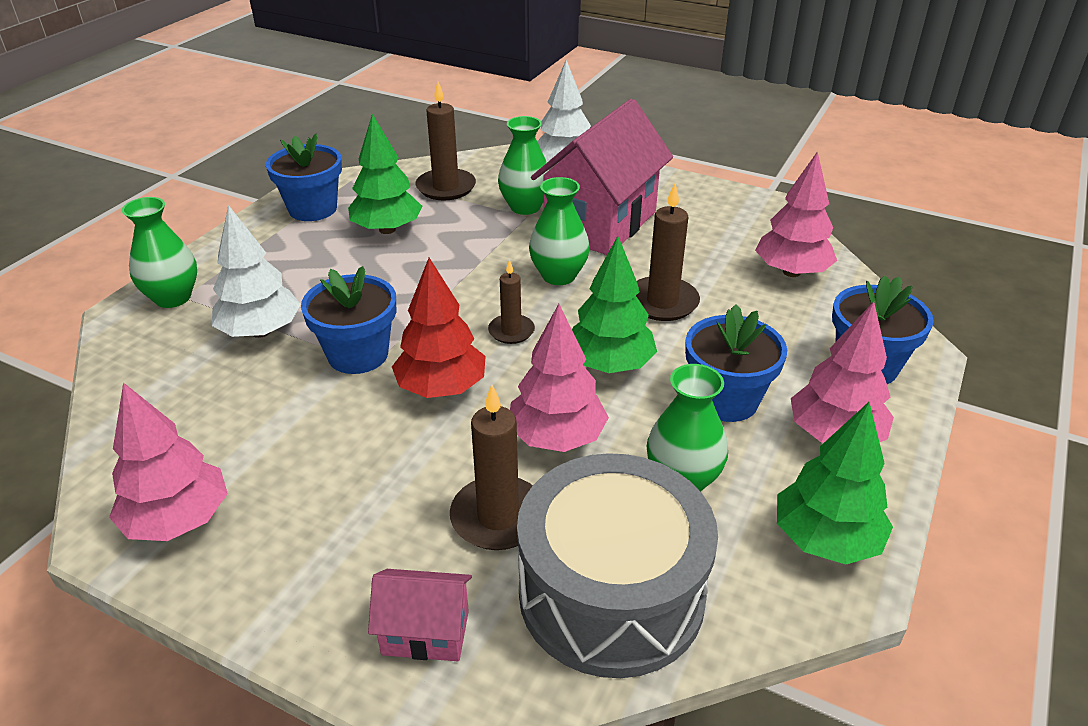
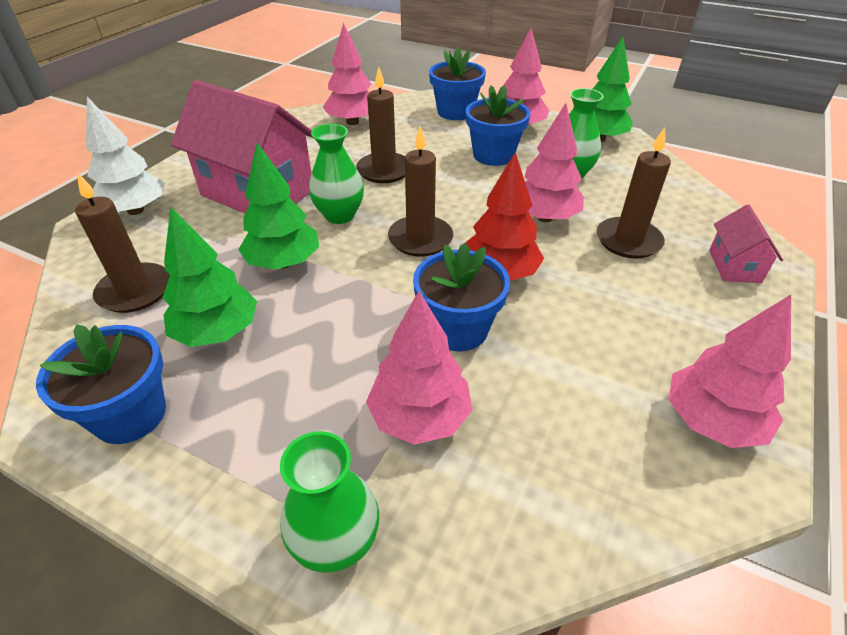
camera: 90 degrees left, 5 degrees up
(261, 331) = (419, 417): white tree -> pink tree
(511, 331) = (420, 239): brown candle -> brown candle, size x1.63
(525, 207) = (209, 234): green vase -> none
(609, 365) = (462, 194): green tree -> green tree (284, 263)
(611, 594) = (667, 200): grey drum -> none

